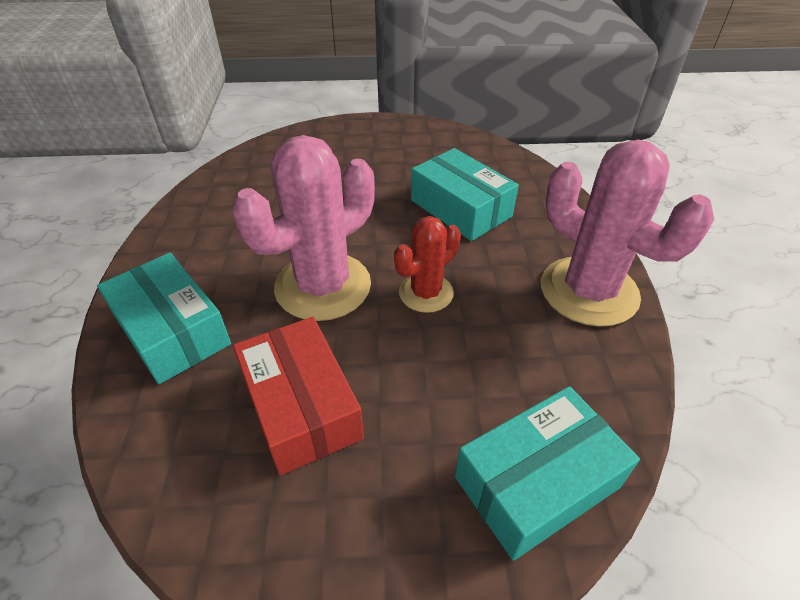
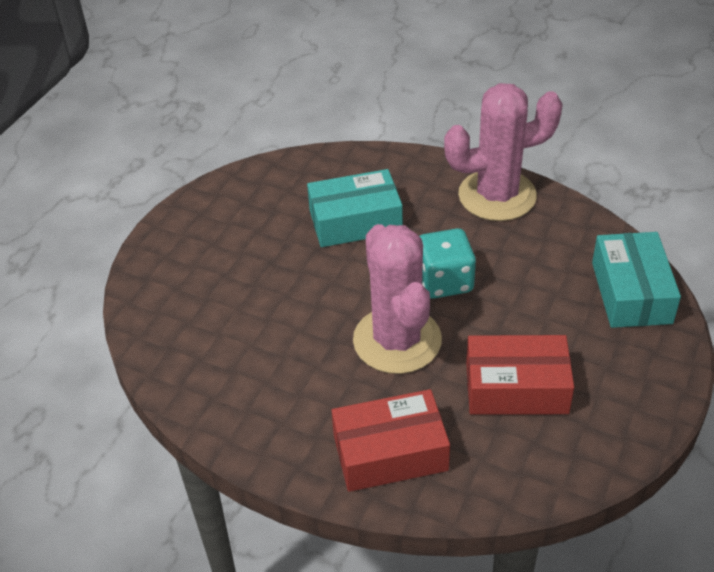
camera: 60 degrees left, 0 degrees up
(172, 331) = (390, 453): turquoise box -> red box
(426, 293) = (444, 281): red cactus -> turquoise dice

